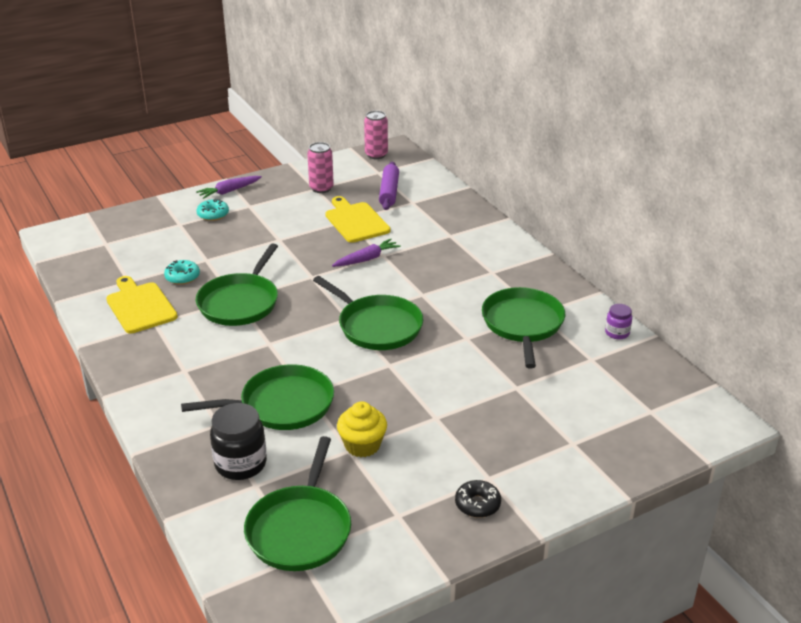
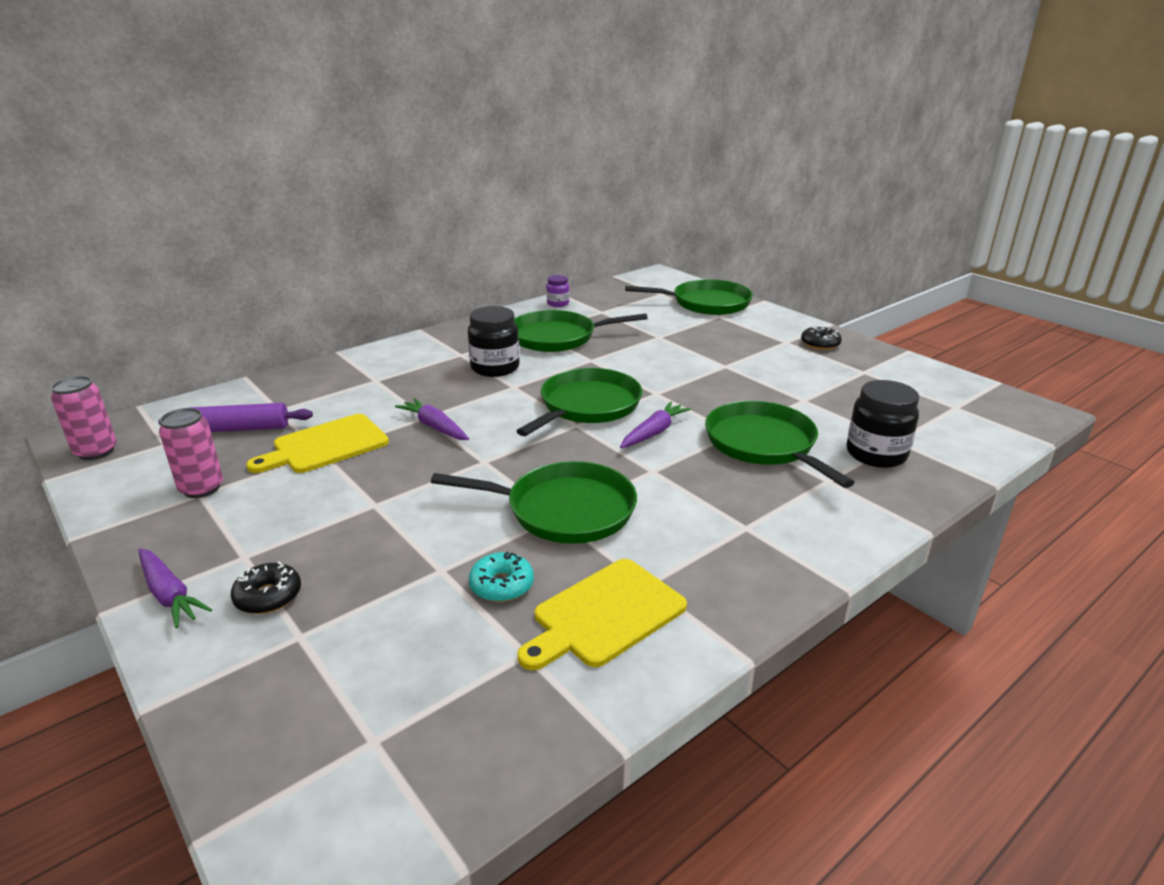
camera: 100 degrees left, 5 degrees down
(213, 214) = (268, 596): turquoise donut -> black donut
(300, 529) = (926, 410): green pan -> green pan (707, 303)
(322, 353) = (654, 432): none -> purple carrot
(362, 445) = (791, 394): yellow cupcake -> none
(460, 287) = (495, 368): none -> black jar

